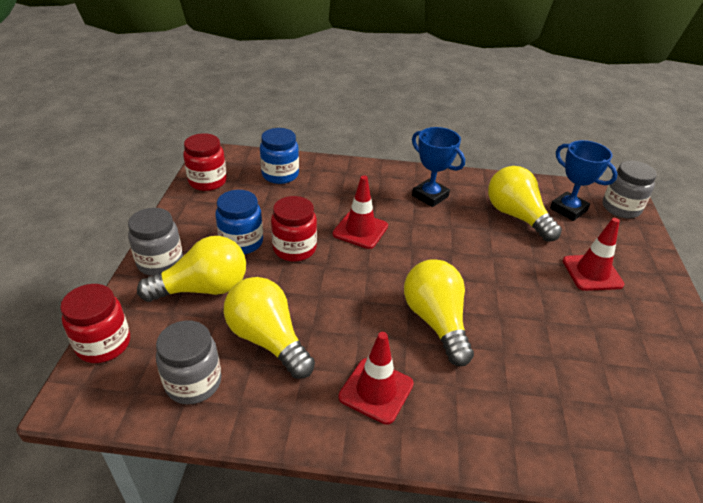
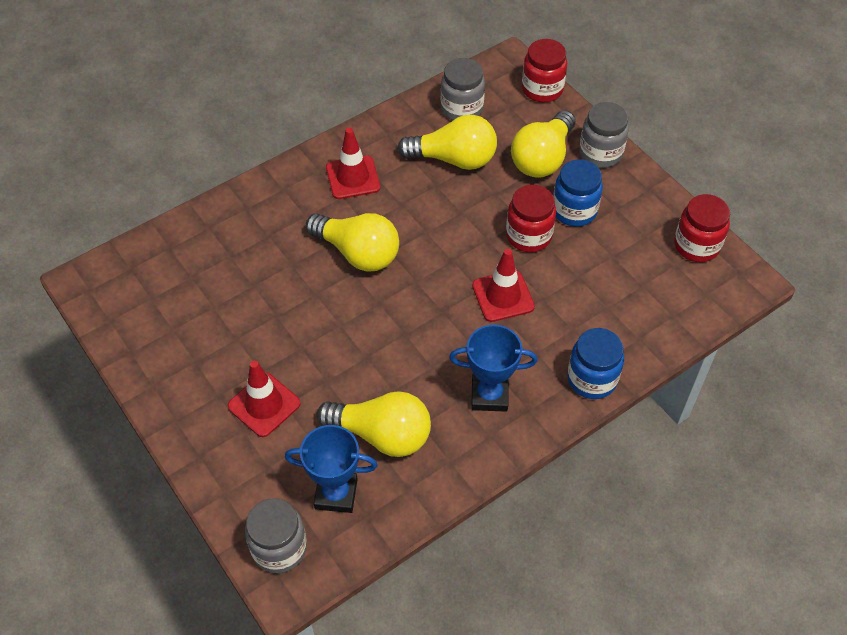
camera: 140 degrees right, 15 degrees up
(280, 175) = (654, 306): blue jar -> blue jar (592, 379)

